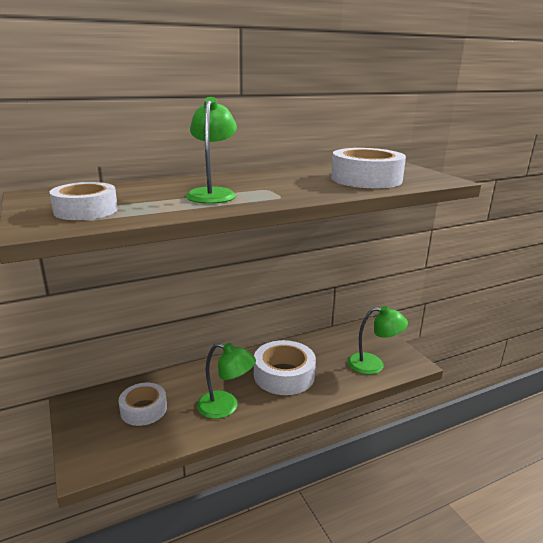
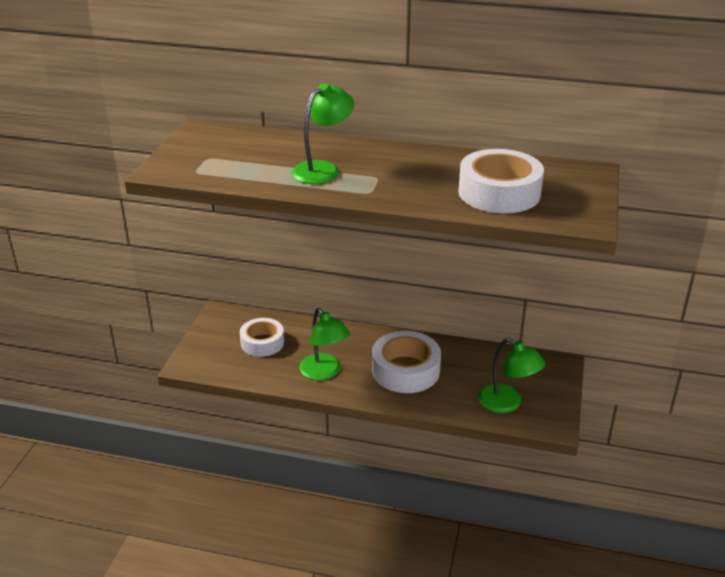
camera: 40 degrees right, 10 degrees up
(86, 210) = (208, 161): white tape -> none

